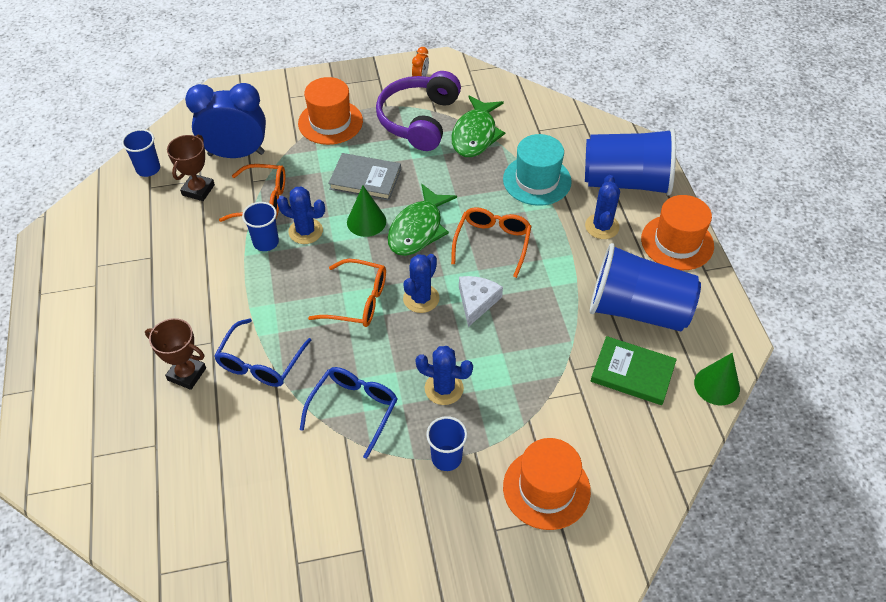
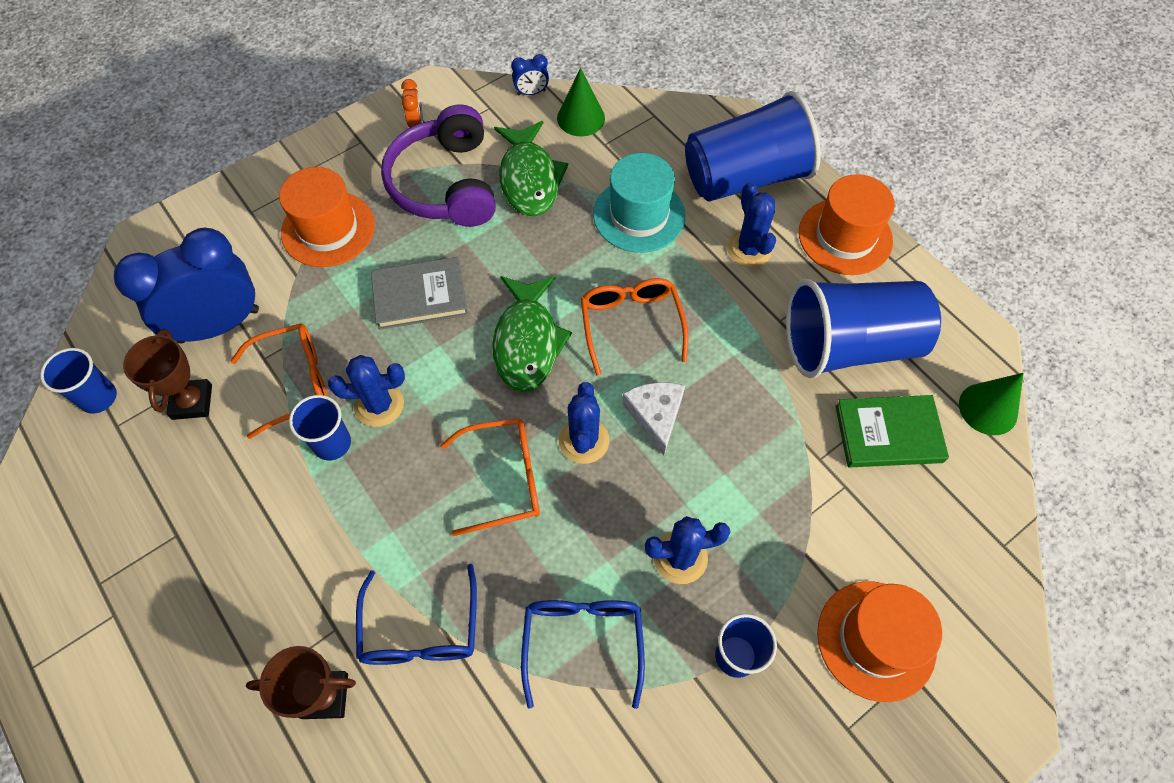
camera: 25 degrees left, 10 degrees up
(366, 221) = (454, 357): green cone -> green cone (581, 118)
(507, 83) = (531, 92): none -> blue clock

